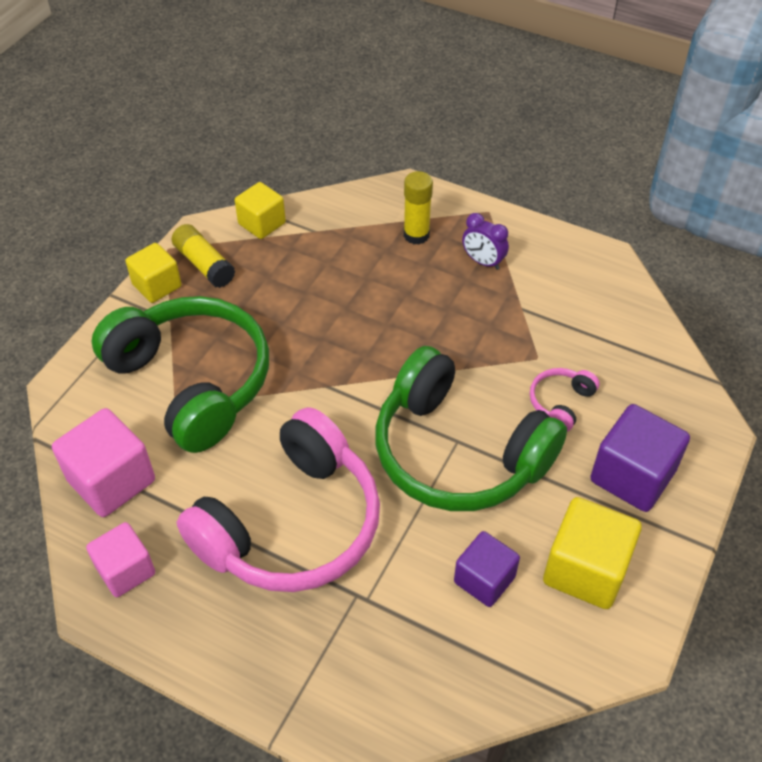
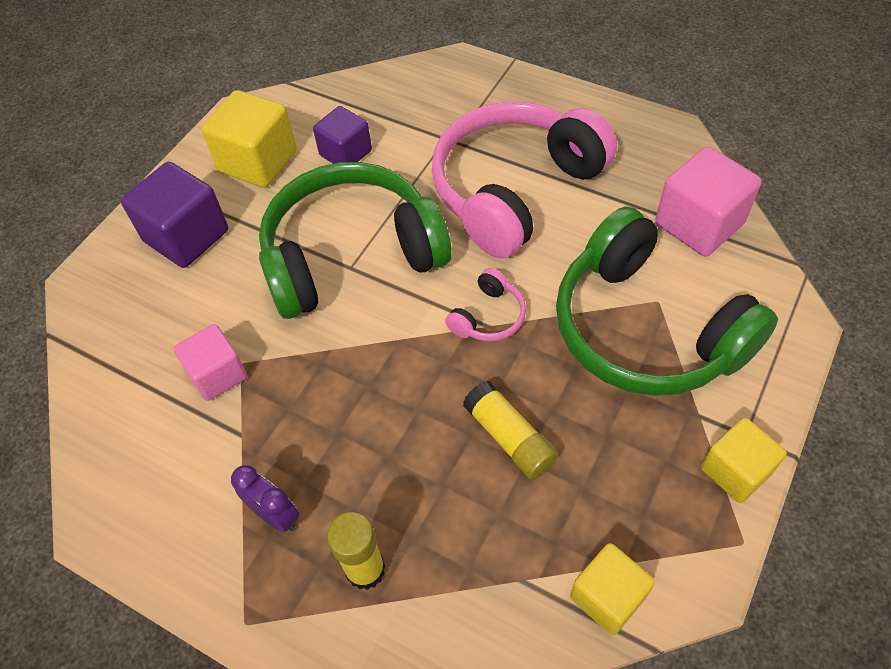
camera: 175 degrees left, 5 degrees up
(126, 570) = (657, 153): pink cube -> pink cube (217, 374)
(204, 264) = (678, 510): yellow glue stick -> yellow glue stick (509, 438)
(458, 452) = (351, 255): green headphones -> green headphones turned 60 degrees counterclockwise
(561, 403) = (232, 308): pink headphones -> pink headphones (488, 317)

